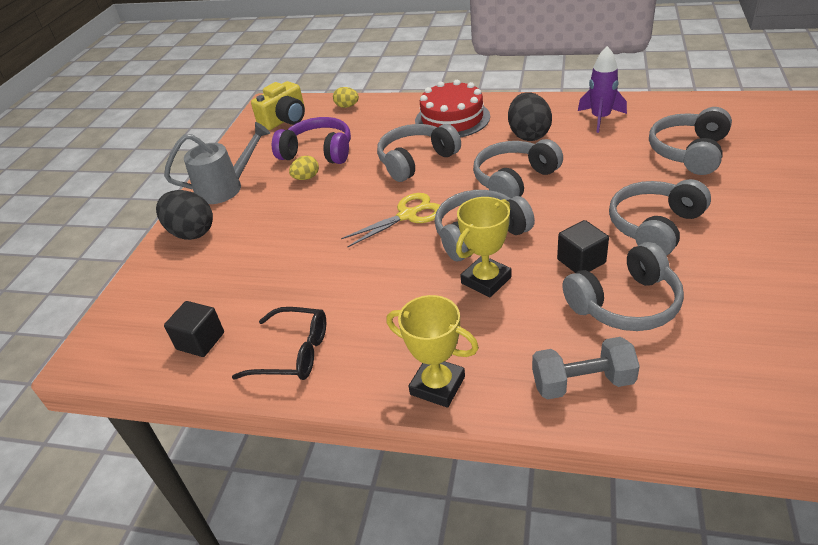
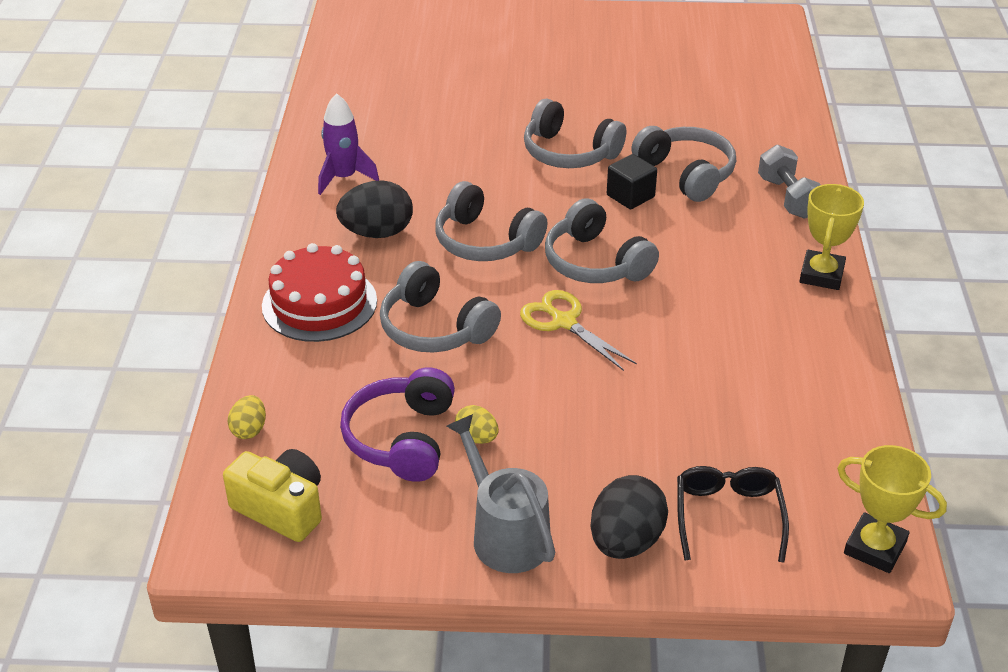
camera: 105 degrees left, 0 degrees up
(200, 341) = (827, 462): black cube -> none
(293, 353) = (817, 378): black glasses -> black glasses (728, 516)
(486, 280) = (672, 254): yellow trophy -> yellow trophy (875, 548)
(689, 152) = (430, 124): grey headphones -> none

